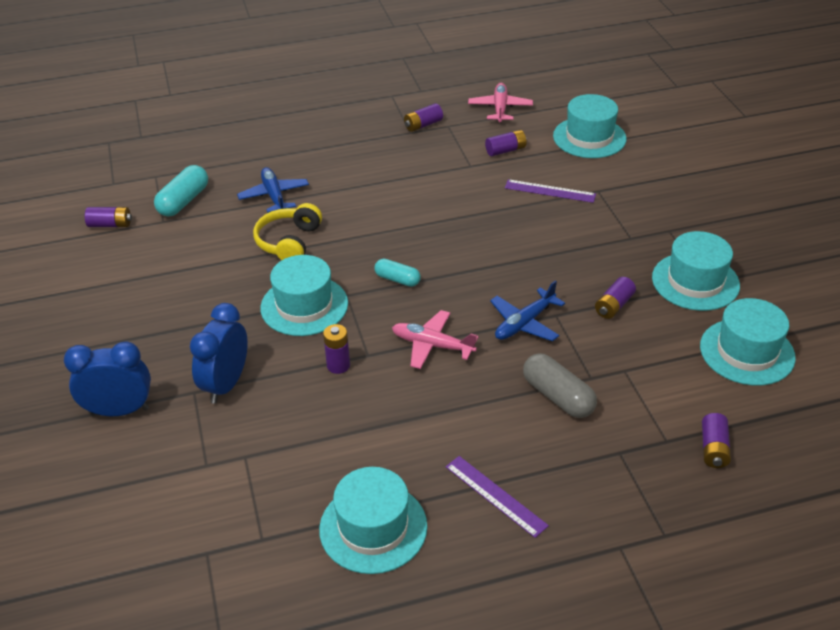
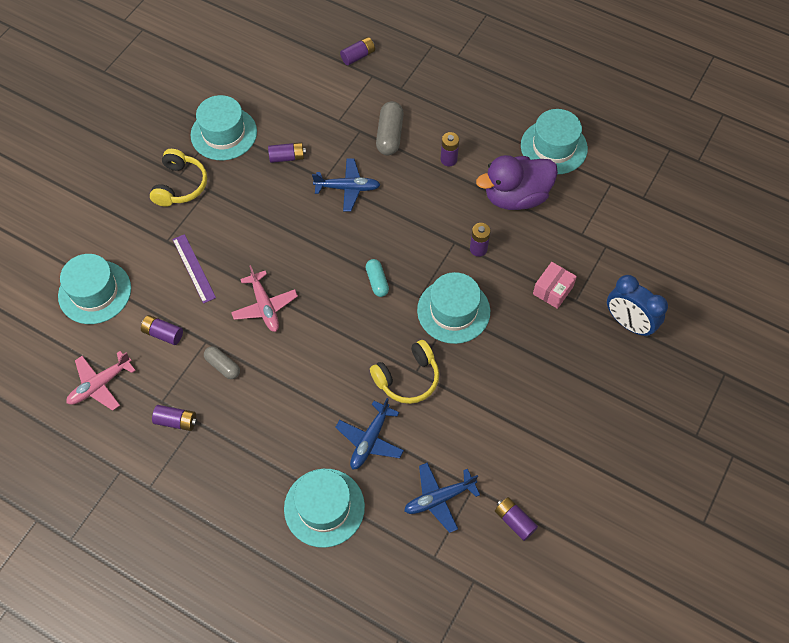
camera: 135 degrees left, 20 degrees up
(184, 201) = (439, 499): turquoise capsule -> blue plane
(226, 384) = (552, 290): blue clock -> pink box
(355, 439) = (516, 197): none -> purple duck
(432, 345) = (413, 218): pink plane -> pink plane (265, 306)
(437, 163) = (223, 366): none -> grey capsule
(469, 421) = (448, 159): none -> purple battery
(495, 496) = (482, 116): purple ruler -> none
(655, 225) = (180, 185): none -> yellow headphones
(747, 352) = (267, 80): turquoise hat -> turquoise hat (324, 507)

